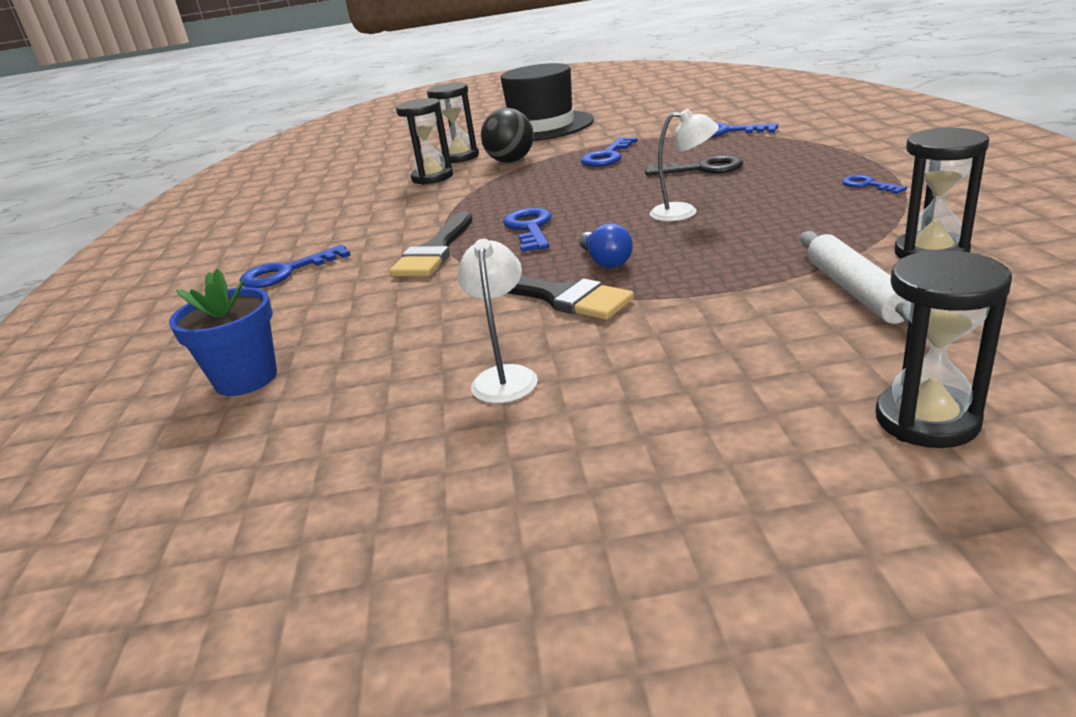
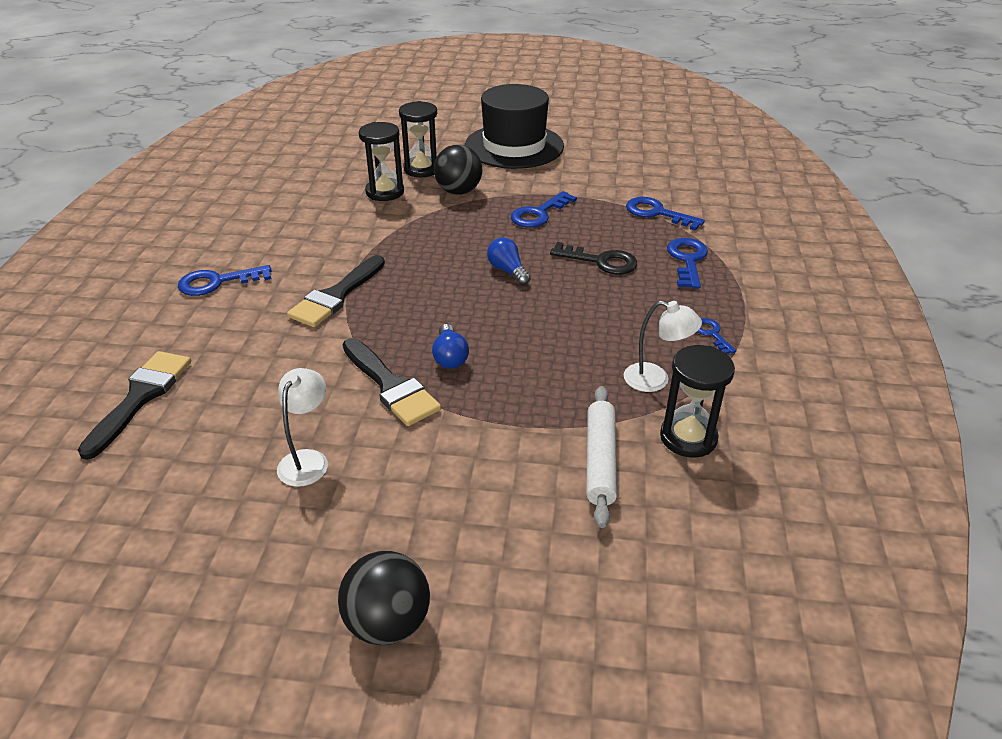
camera: 10 degrees right, 10 degrees up
(246, 379) = (140, 397): blue flower pot -> black brush
(530, 228) = (420, 293): blue key -> blue key (687, 260)
(611, 194) = (508, 271): none -> blue light bulb
(684, 212) = (546, 316): white lamp -> white lamp (655, 380)
(745, 493) = (388, 623): none -> black ball
(927, 420) = (544, 604): black hourglass -> none

